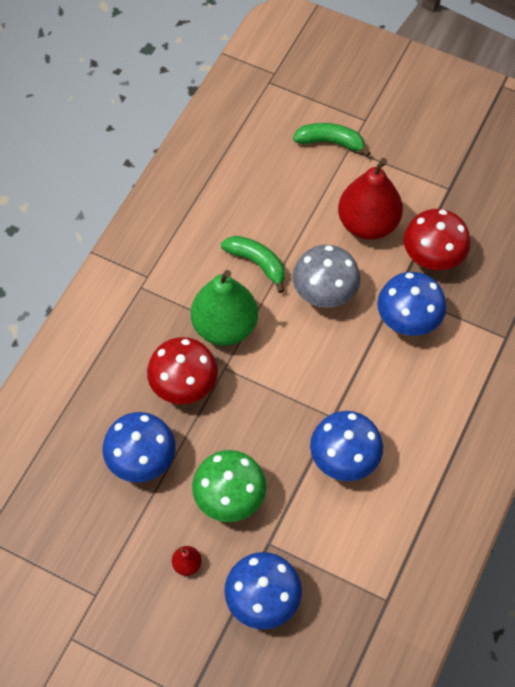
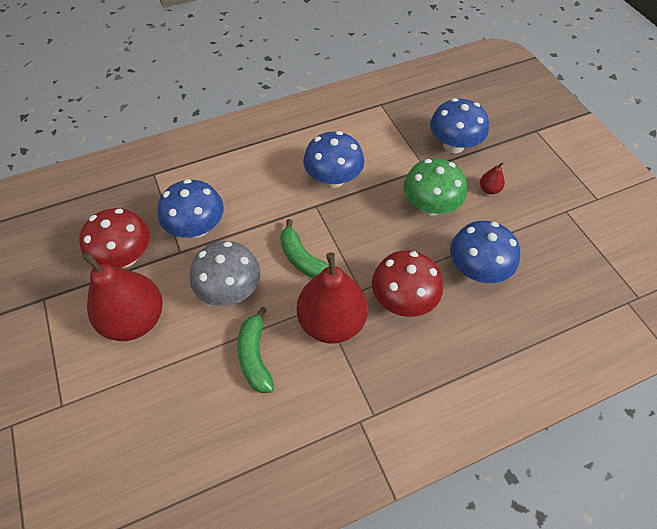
camera: 140 degrees left, 5 degrees down
(225, 326) = (332, 322): green pear -> red pear
(330, 142) = (66, 427): green banana -> green banana (303, 259)

